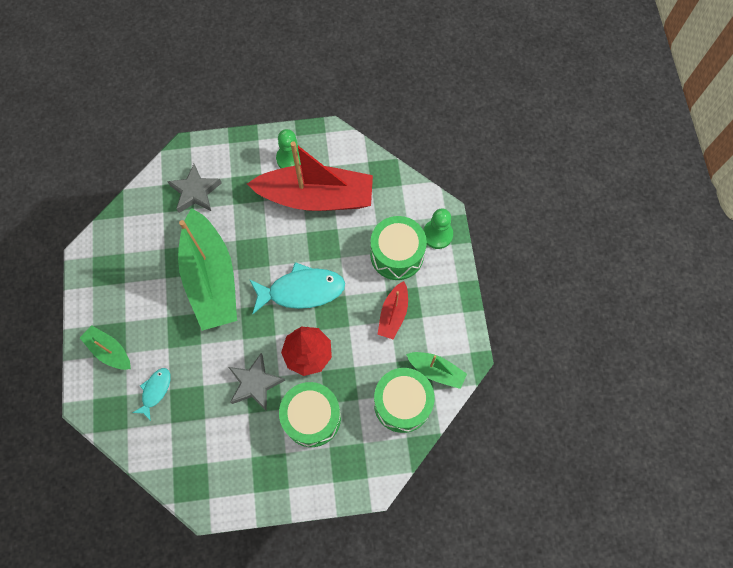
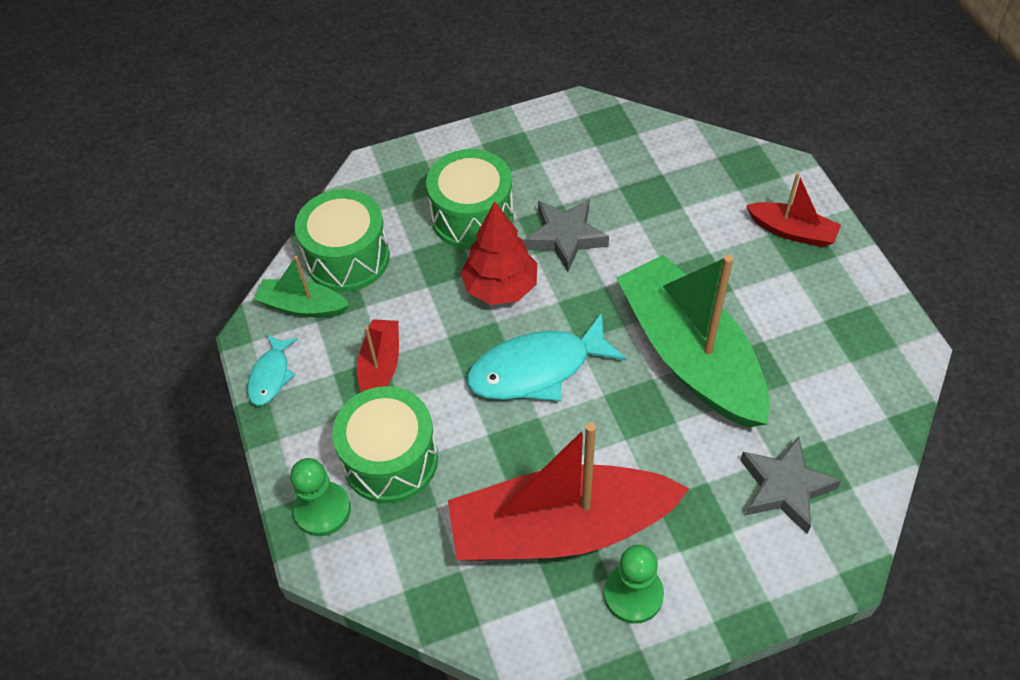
camera: 170 degrees right, 15 degrees down
(109, 351) = (792, 231): green boat -> red boat
(155, 391) = (701, 201): turquoise fish -> turquoise fish (271, 376)

